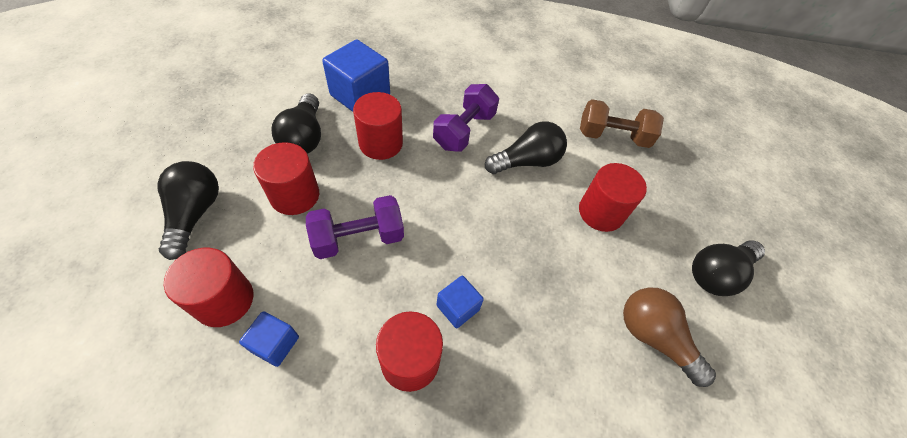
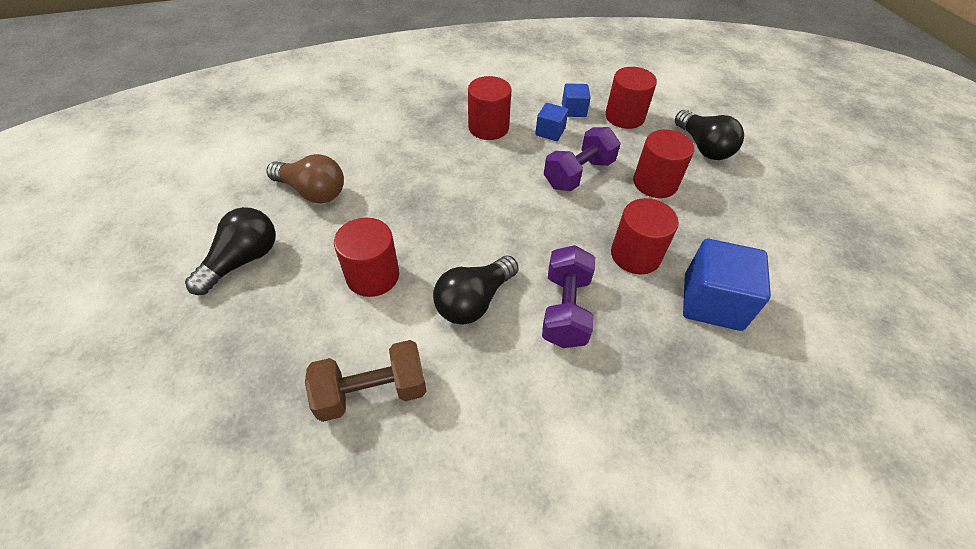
camera: 160 degrees right, 5 degrees down
(304, 137) = (706, 230): black light bulb -> none
(457, 307) = (474, 160): blue cube -> blue cube (550, 132)

